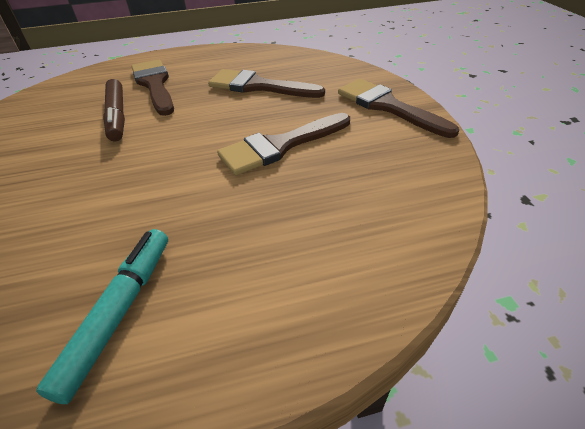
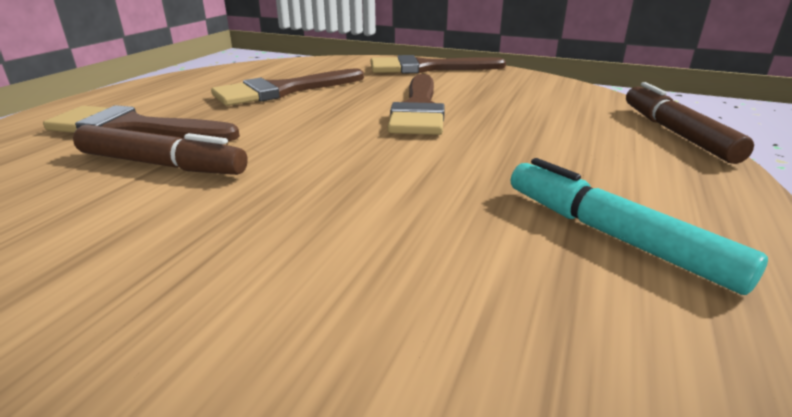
camera: 55 degrees left, 15 degrees down
(379, 302) = (676, 133): none -> brown marker

